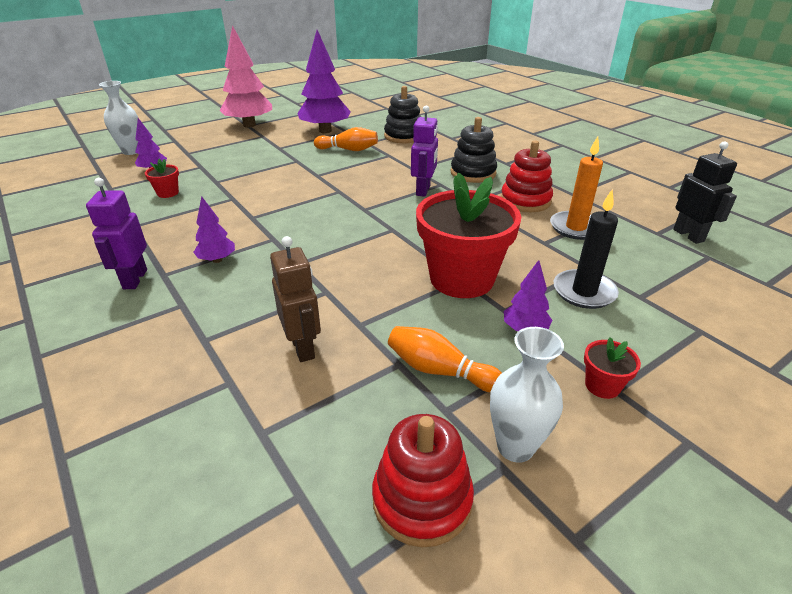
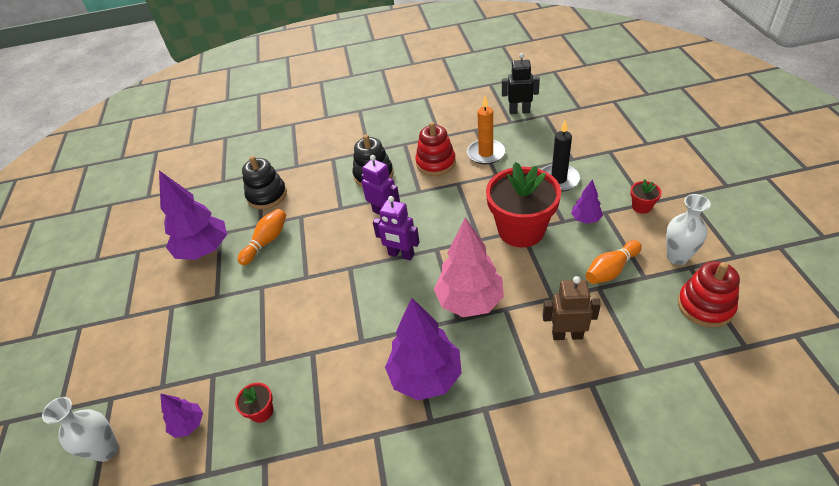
camera: 60 degrees left, 10 degrees up
(134, 279) = (428, 445): purple robot -> purple robot (401, 255)
(217, 260) = (425, 376): purple tree -> purple tree, size x2.04
(249, 125) = (127, 314): pink tree -> pink tree (469, 301)

